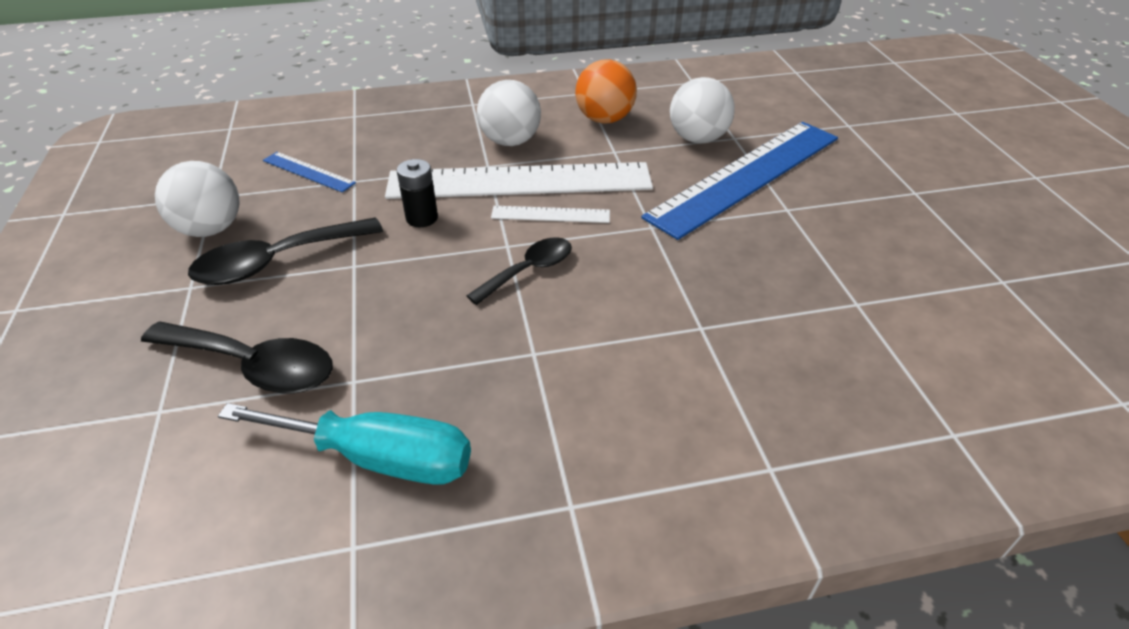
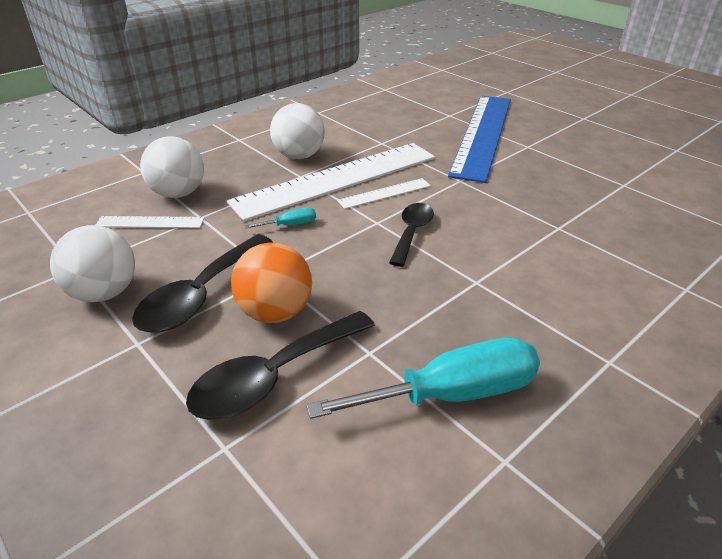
camera: 30 degrees left, 5 degrees down
(254, 366) = (273, 377): black spoon -> black spoon turned 150 degrees clockwise
(308, 171) = (150, 222): blue ruler -> white ruler
(422, 218) = (290, 225): black battery -> turquoise screwdriver
(604, 119) = (352, 125): orange ball -> orange ball (275, 312)
(697, 139) = (427, 121): white ball -> white ball (178, 193)

